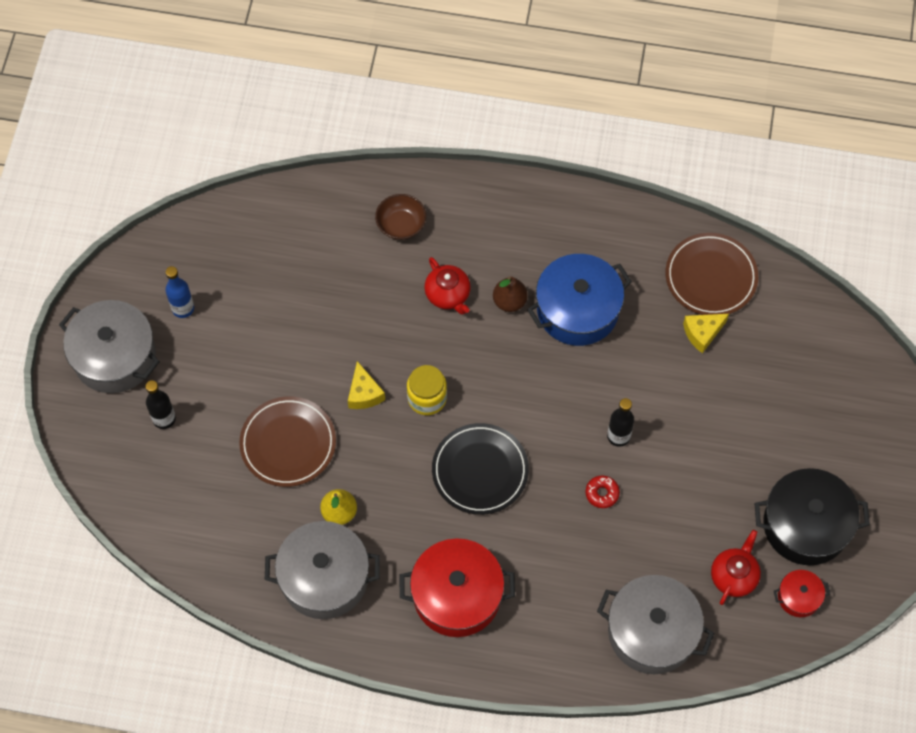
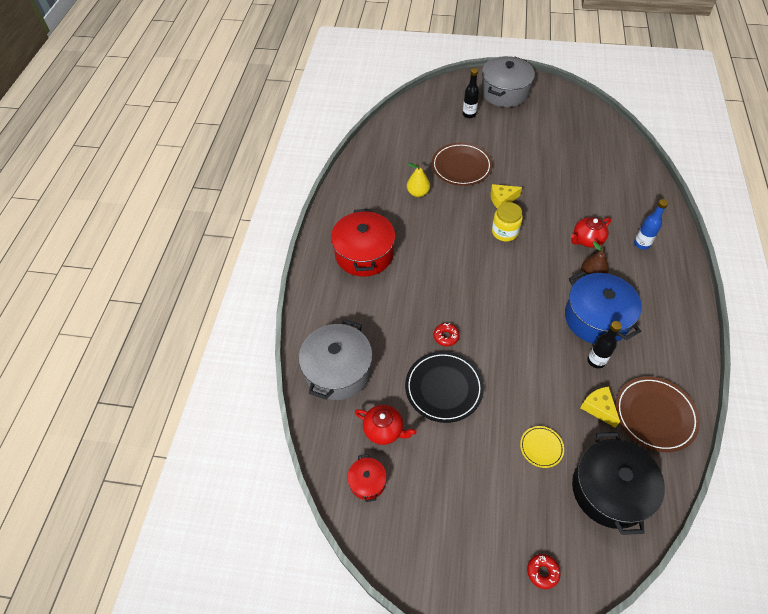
camera: 90 degrees right, 10 degrees down
(183, 308) = (542, 116): blue bottle -> blue bottle (641, 244)
(324, 578) = (374, 188): grey pot -> none
(401, 225) = (634, 212): brown bowl -> none
(480, 471) = (455, 263): black plate -> black plate (443, 388)
(618, 436) = (494, 347): black bottle -> black bottle (596, 361)
(752, 403) = (541, 447): none -> yellow plate
(806, 525) = (432, 490): black pot -> black pot (610, 490)
(887, 424) = (542, 572): none -> red donut

